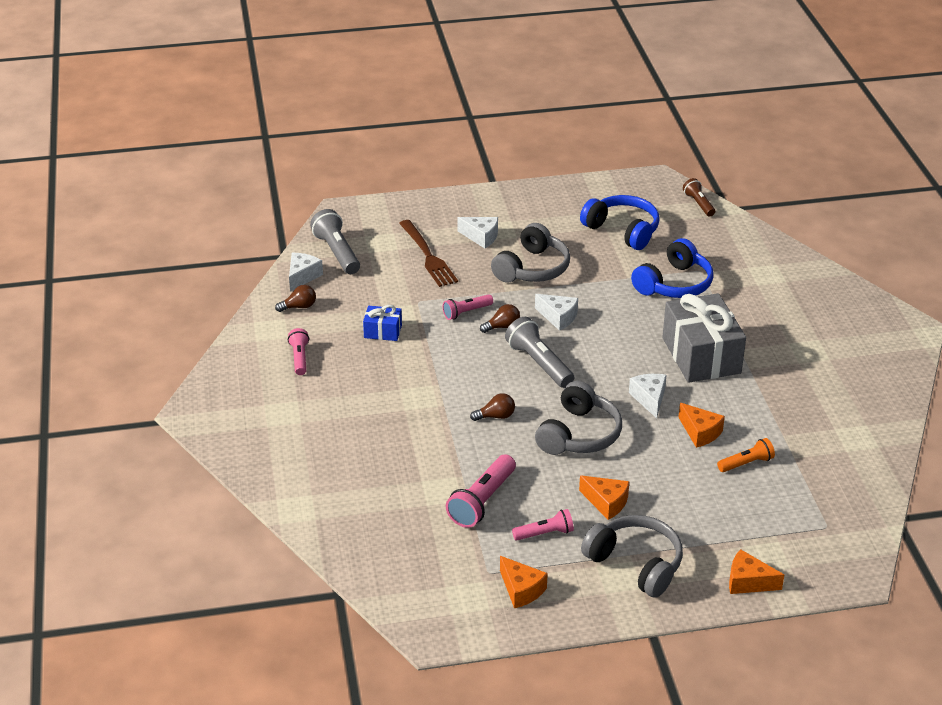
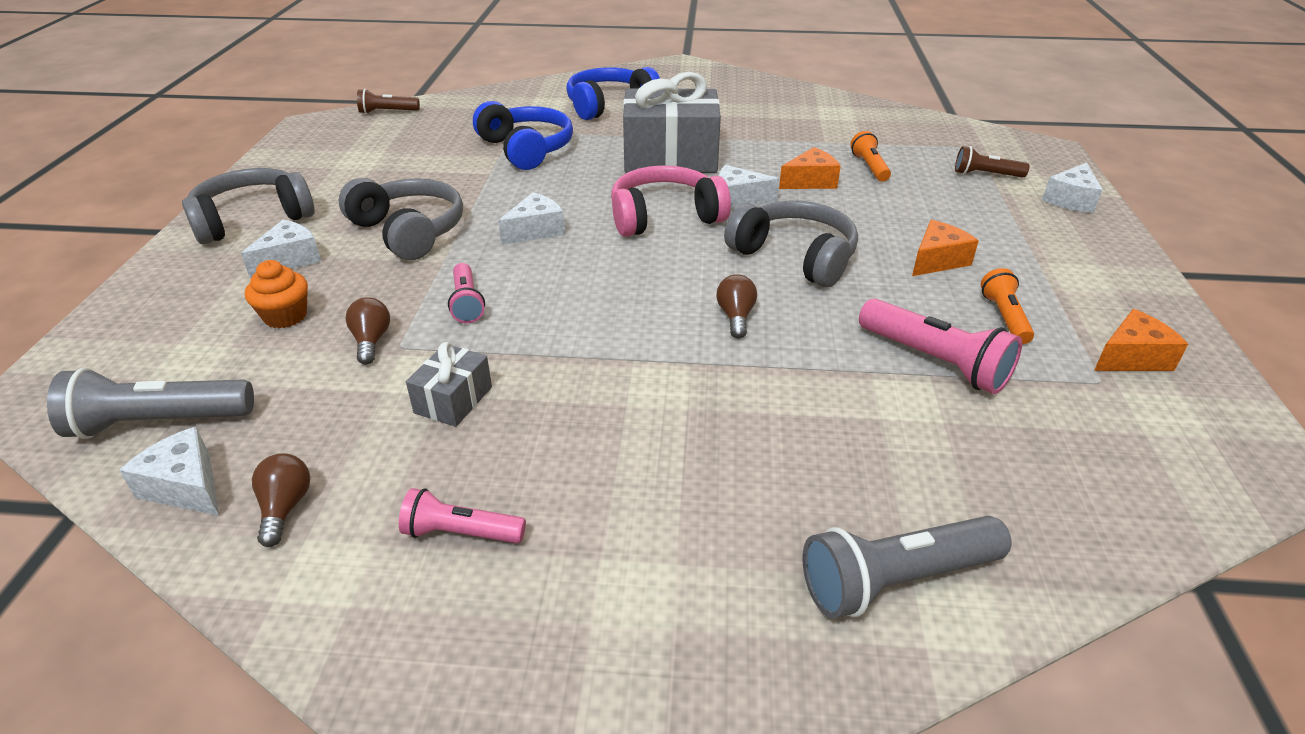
camera: 75 degrees left, 0 degrees up
(383, 331) = (453, 400): blue gift -> grey gift
(428, 256) = (285, 316): brown fork -> orange cupcake
(502, 327) = (525, 277): brown light bulb -> brown light bulb (371, 341)
(539, 363) = (629, 261): grey flashlight -> grey flashlight (896, 580)
(544, 533) = (1004, 317): pink flashlight -> orange flashlight
(605, 368) = (665, 217): none -> pink headphones
(622, 230) = (390, 159): blue headphones -> blue headphones (609, 105)
(635, 563) = (1054, 260): grey headphones -> grey headphones (252, 219)
(748, 582) = (1071, 200): orange cheese -> white cheese
(770, 532) = (986, 175): none -> brown flashlight

